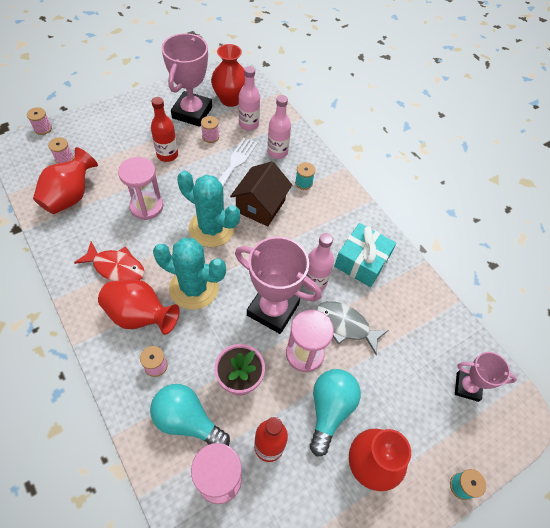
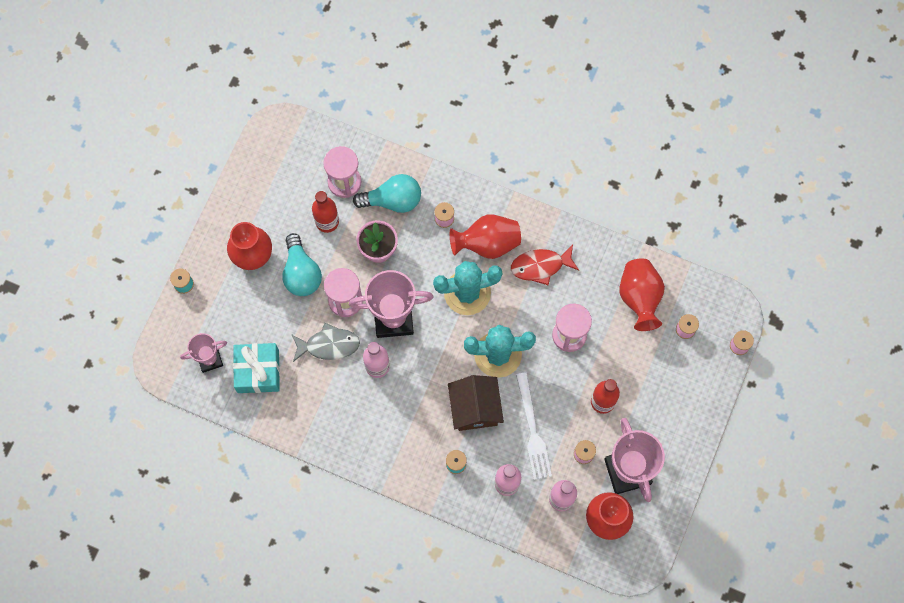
camera: 150 degrees right, 15 degrees up
(362, 262) = (350, 414): turquoise gift -> turquoise gift (258, 371)

